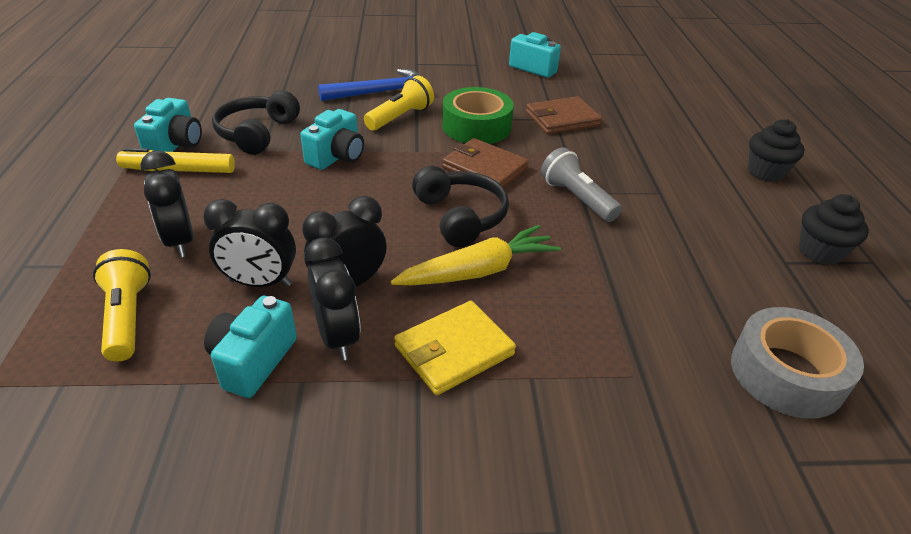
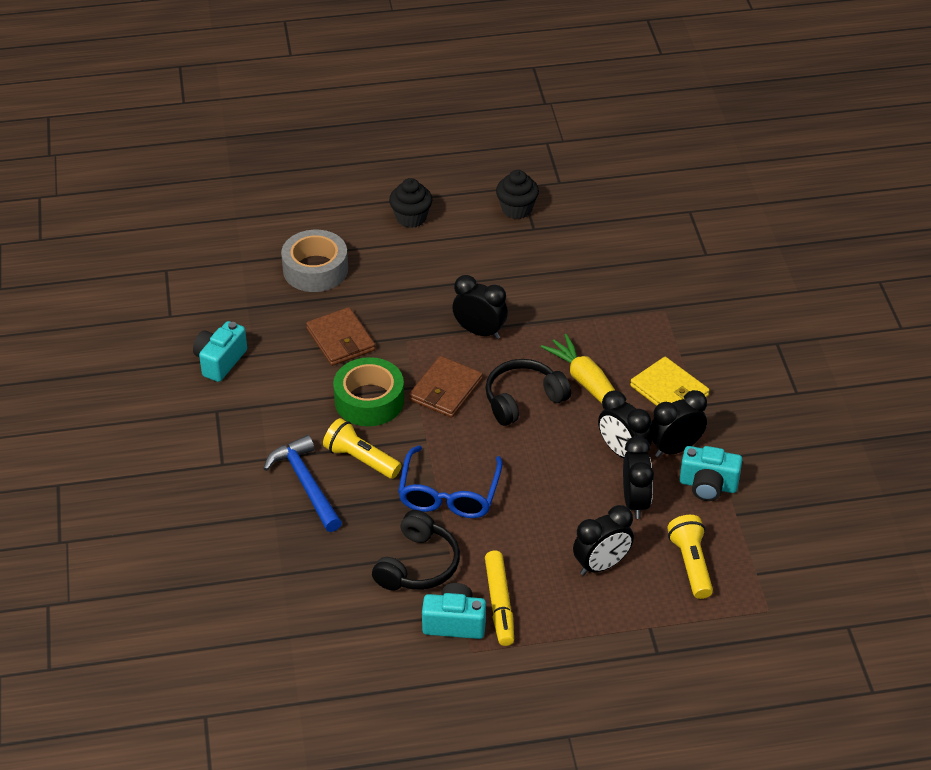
camera: 95 degrees left, 5 degrees up
(127, 317) = (691, 564): yellow flashlight -> yellow flashlight turned 105 degrees clockwise
(257, 133) = (418, 565): black headphones -> black headphones turned 75 degrees counterclockwise
(337, 157) = (449, 494): turquoise camera -> blue glasses
(576, 198) = (479, 332): grey flashlight -> black clock
(786, 373) = (643, 247): grey tape -> grey tape (315, 269)

